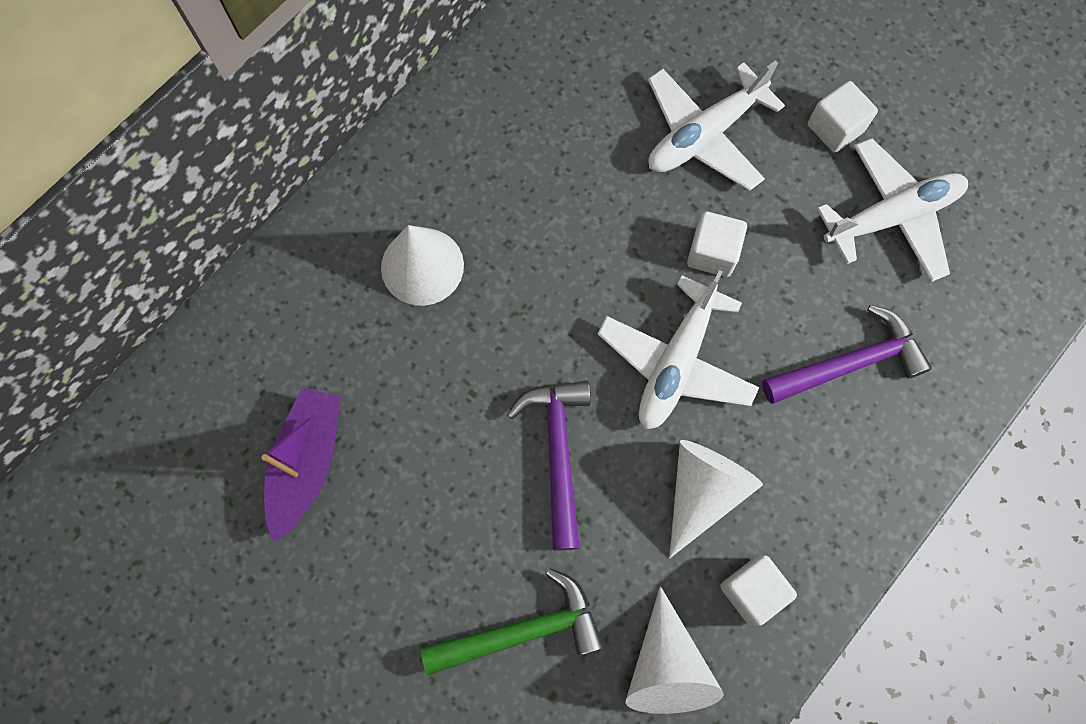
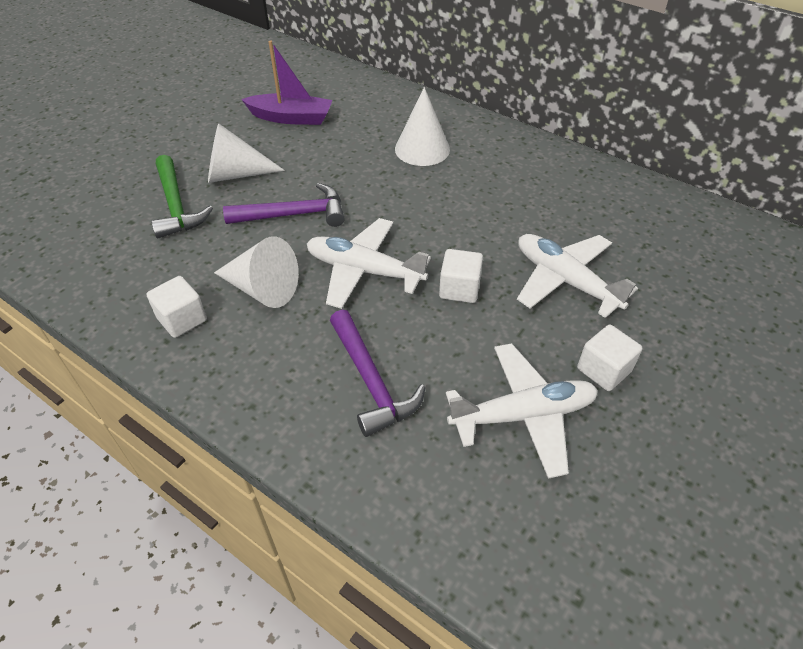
camera: 85 degrees right, 25 degrees down
(666, 666) = (137, 273): white cone -> white cone (236, 174)
(891, 216) = (523, 415): white plane -> white plane turned 75 degrees counterclockwise

